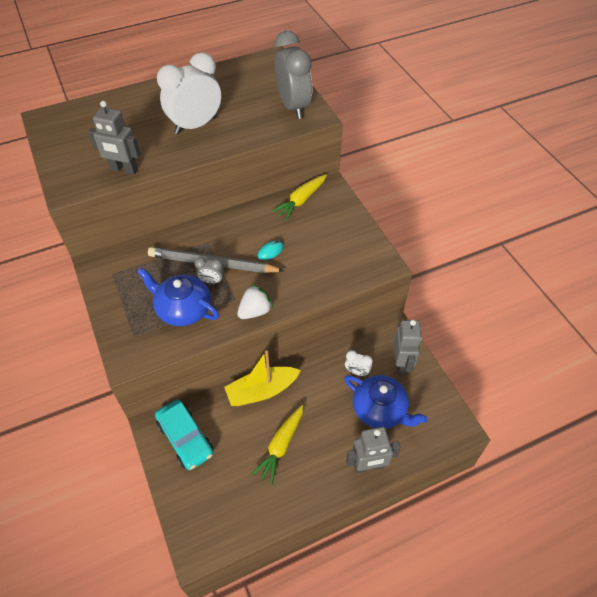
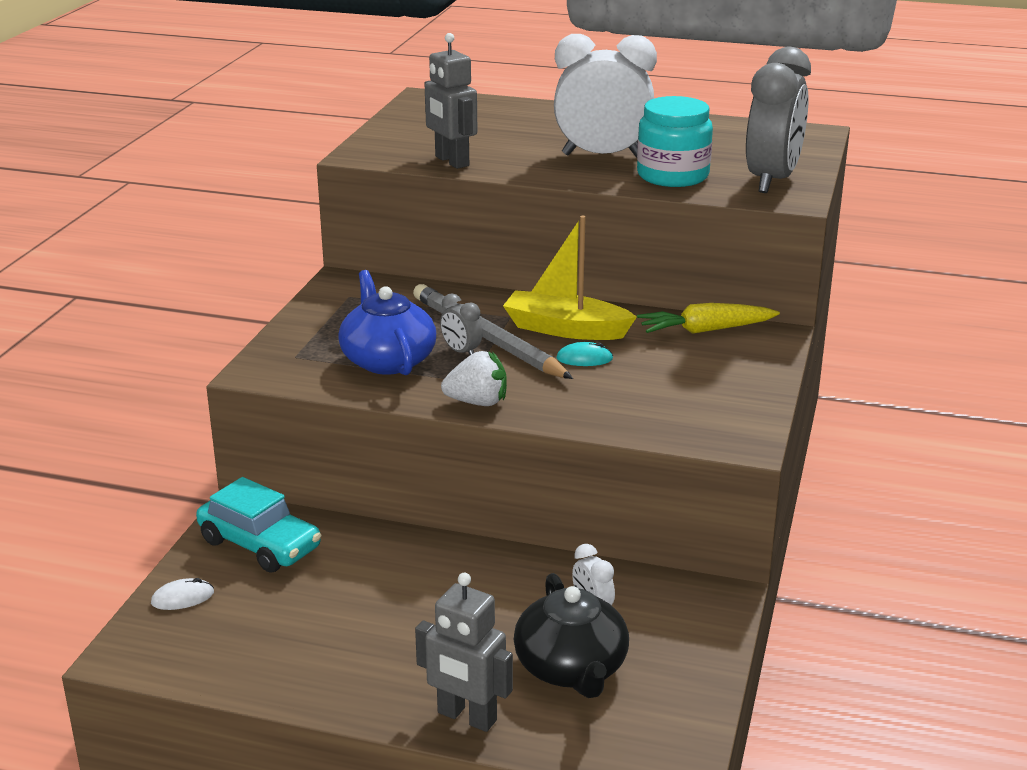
camera: 40 degrees right, 25 degrees down
(185, 438) = (260, 544): turquoise car -> turquoise car turned 60 degrees counterclockwise
(185, 497) = (182, 598): none -> white mouse
(246, 125) = (672, 176): none -> turquoise jar
(262, 391) = (422, 553): yellow boat -> yellow boat (565, 329)
(281, 446) = (370, 622): yellow carrot -> none
(380, 410) = (571, 668): blue teapot -> black teapot
(402, 363) = (681, 638): grey robot -> none

